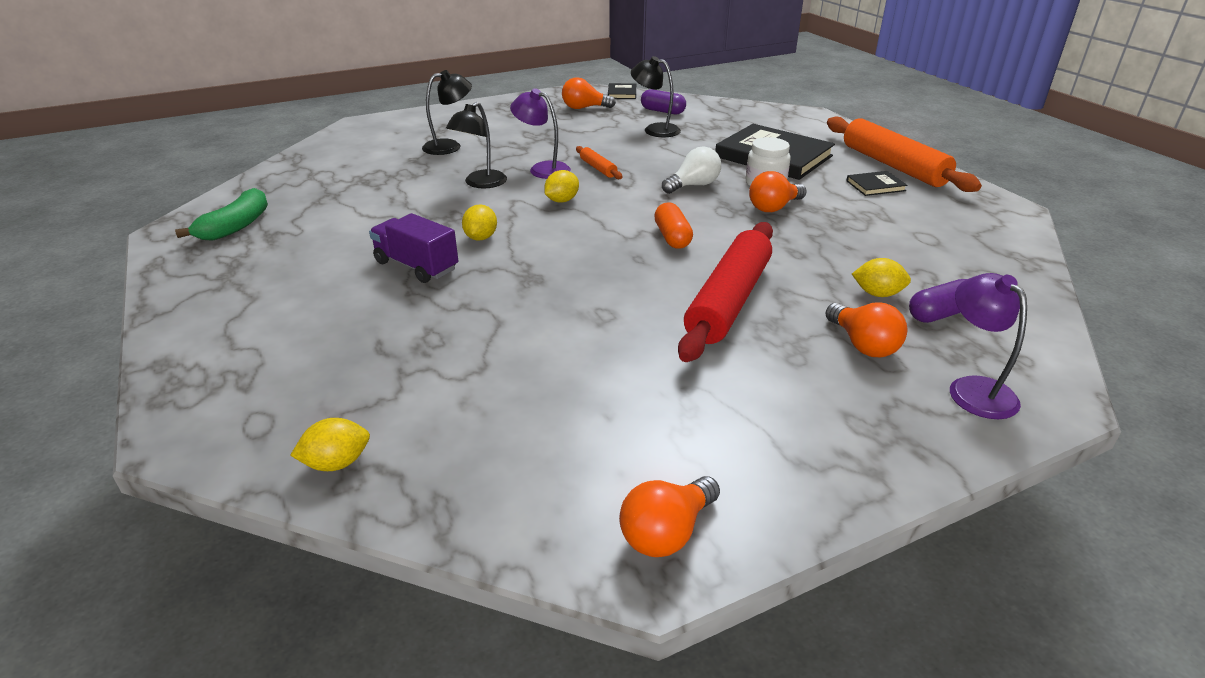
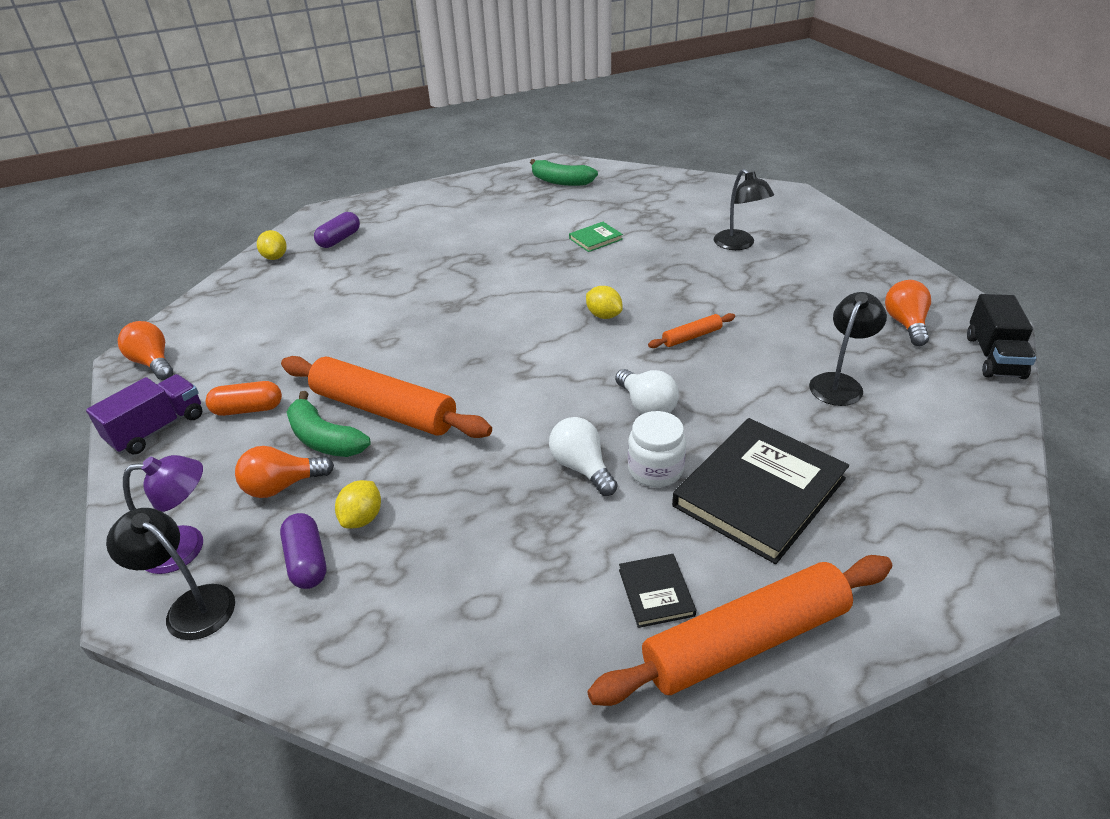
camera: 95 degrees right, 5 degrees up
(407, 205) = (595, 239): none -> green book
(416, 266) = (485, 255): purple truck -> purple truck (157, 429)
(480, 183) = (644, 269): black lamp -> black lamp (191, 605)
(481, 238) = (528, 278): yellow lemon -> none
(542, 169) = (685, 301): purple lamp -> none
(622, 93) = (994, 357): black book -> black truck
(662, 111) = (924, 393): purple capsule -> purple capsule (339, 239)
(672, 237) = (514, 383): orange capsule -> orange capsule (248, 409)
(728, 301) = (384, 410): red rolling pin -> orange rolling pin
(774, 207) = (582, 467): orange light bulb -> white light bulb
(785, 330) = (324, 439): none -> green banana

